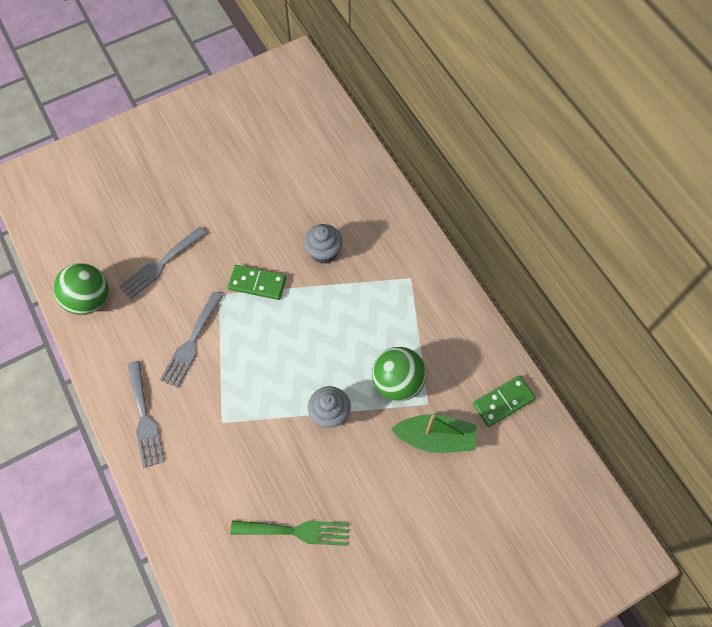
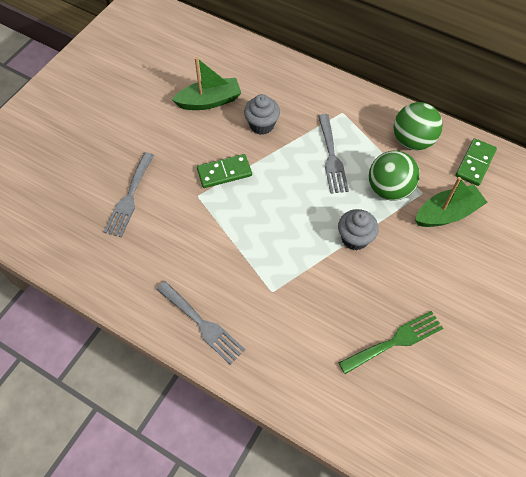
camera: 30 degrees left, 5 degrees down
(89, 299) = (83, 255): green ball -> green ball (412, 141)
(191, 343) = (201, 244): grey fork -> grey fork (331, 157)
(292, 202) = (209, 101): none -> green boat

